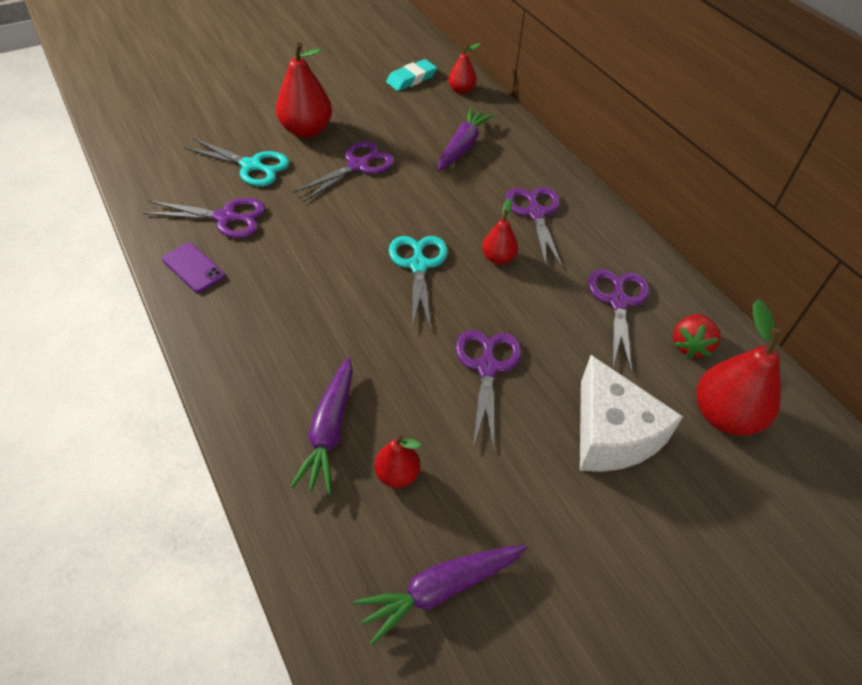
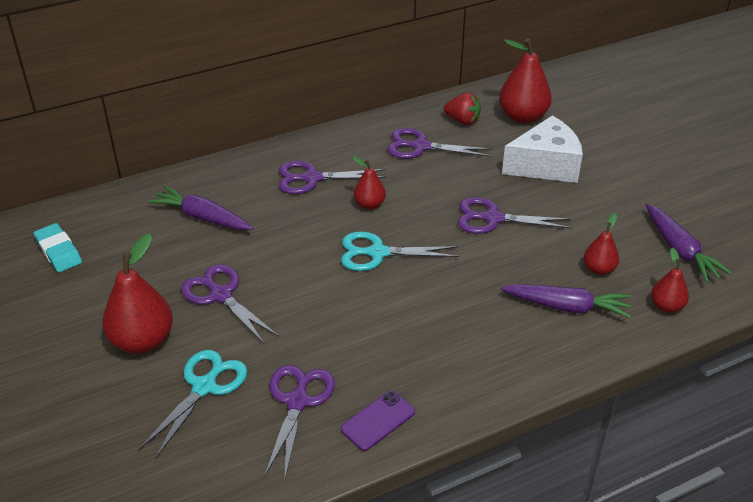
camera: 85 degrees left, 10 degrees down
(461, 90) = (97, 213): red pear -> red pear (666, 306)

